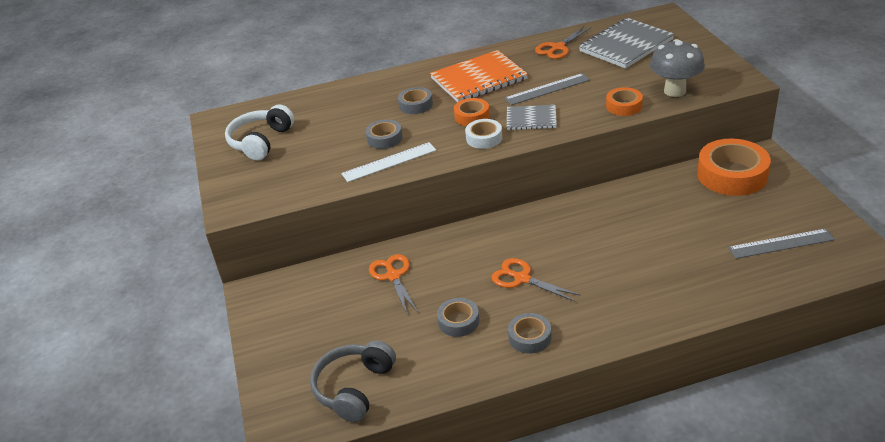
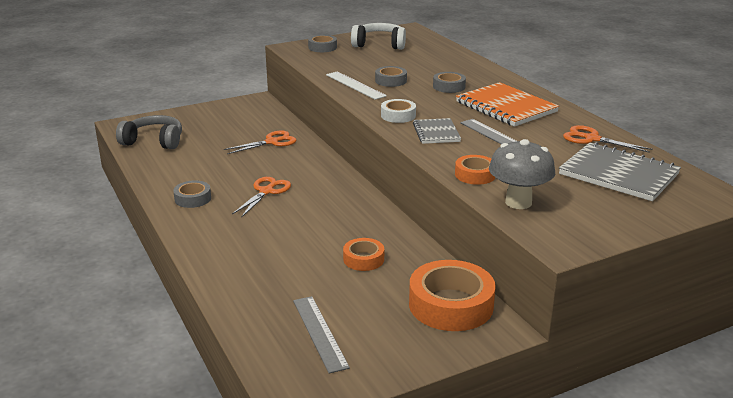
camera: 75 degrees right, 10 degrees down
(458, 321) = (216, 170): grey tape -> grey tape (322, 47)
(472, 116) = (435, 108): orange tape -> orange tape (363, 259)

